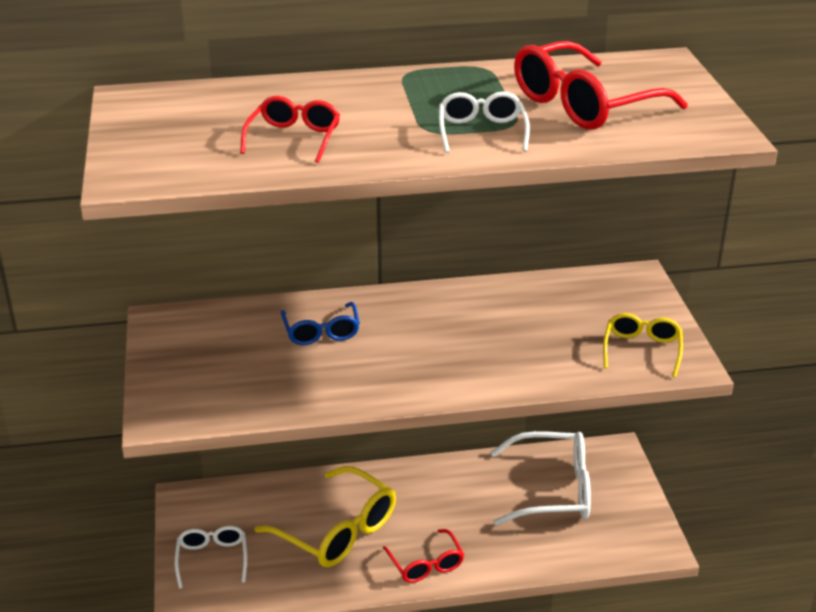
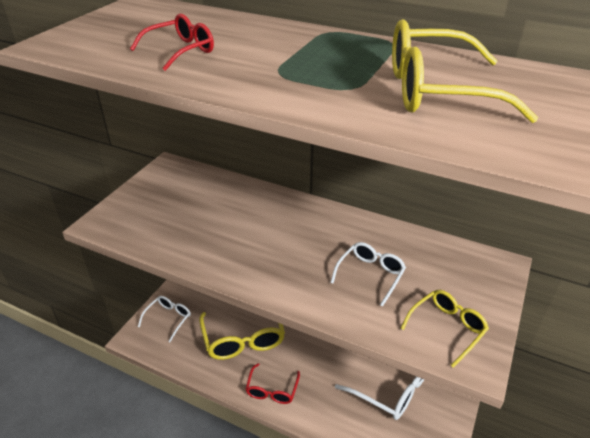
camera: 35 degrees right, 5 degrees up
(321, 332) = (241, 210): blue glasses -> none
(482, 132) = (316, 86): white glasses -> white glasses (370, 275)
(583, 105) = (436, 91): red glasses -> yellow glasses

